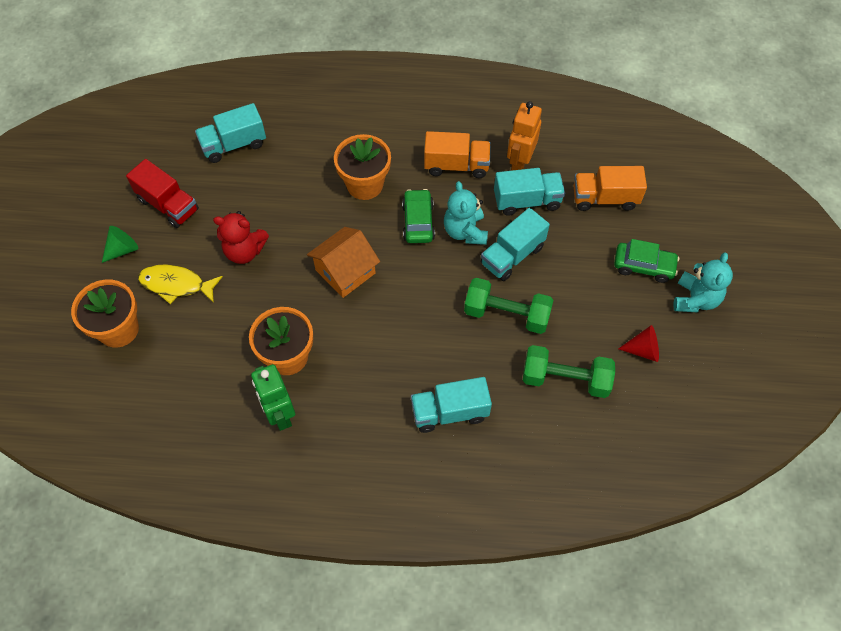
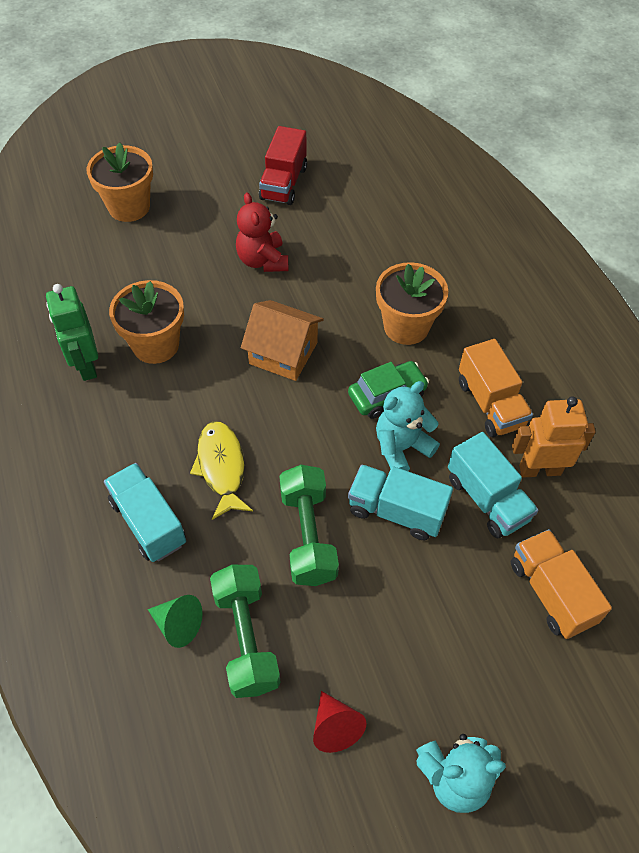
camera: 65 degrees right, 5 degrees down
(122, 249) = (216, 173): green cone -> green cone (178, 624)
(176, 285) = (197, 226): yellow fish -> yellow fish (221, 467)
(234, 145) = (385, 200): turquoise truck -> none
(280, 414) = (86, 365): green robot -> green robot turned 60 degrees counterclockwise
(643, 266) = (470, 683): green car -> none

